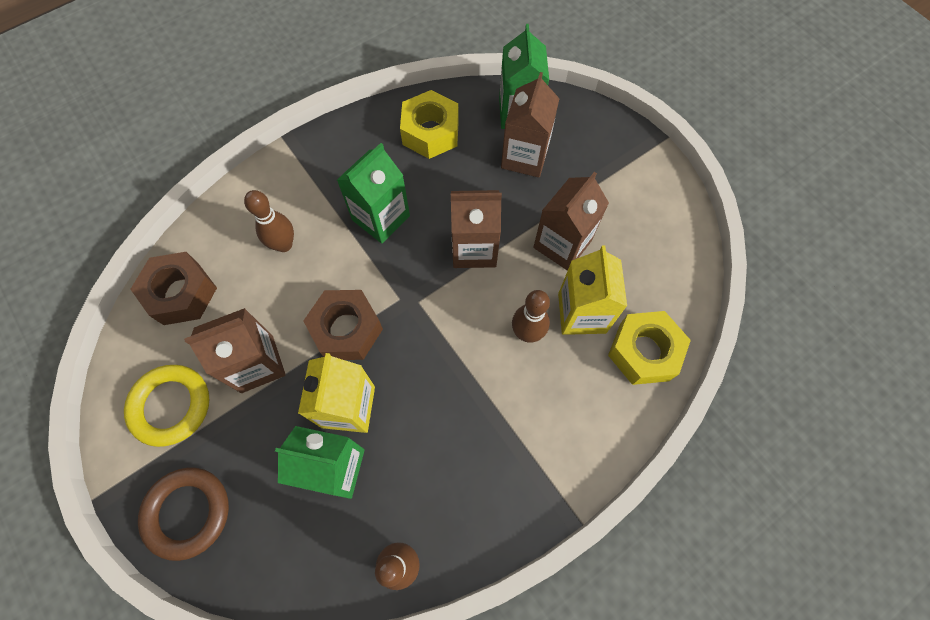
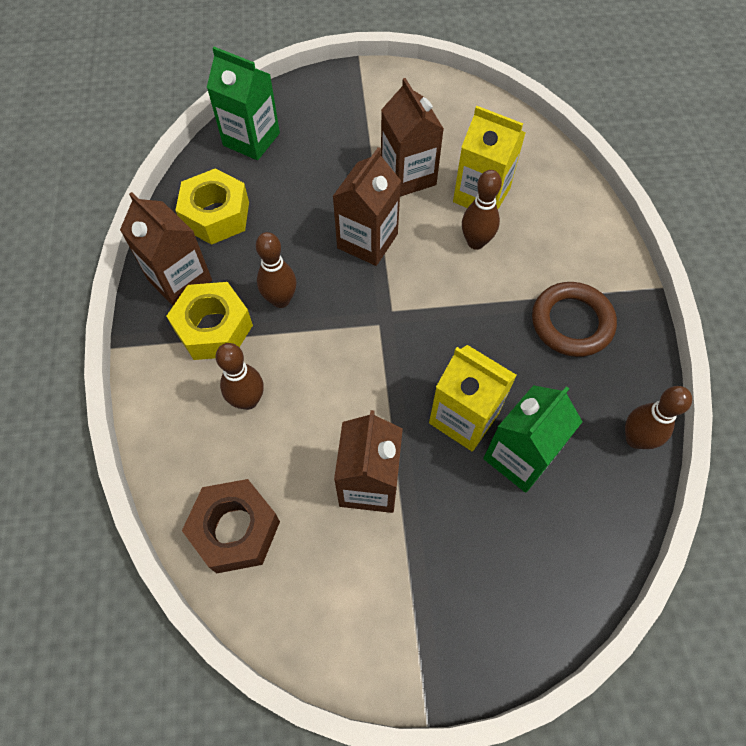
camera: 60 degrees left, 5 degrees down
(171, 406) = (365, 593): yellow ring -> none
(187, 513) = (495, 620): brown ring -> brown ring (571, 322)
(346, 329) = (382, 384): brown nut -> none
(381, 218) = (280, 300): green carton -> brown bowling pin
(524, 157) = (301, 158): brown carton -> brown carton (180, 280)
(644, 352) = (541, 173): yellow nut -> yellow nut (214, 328)

